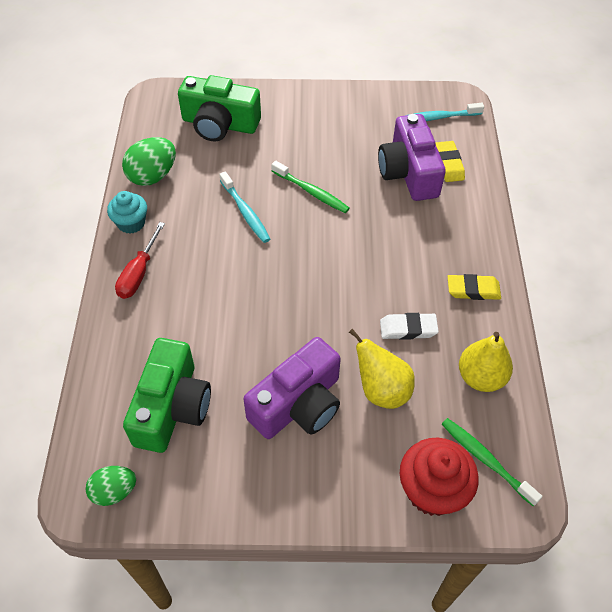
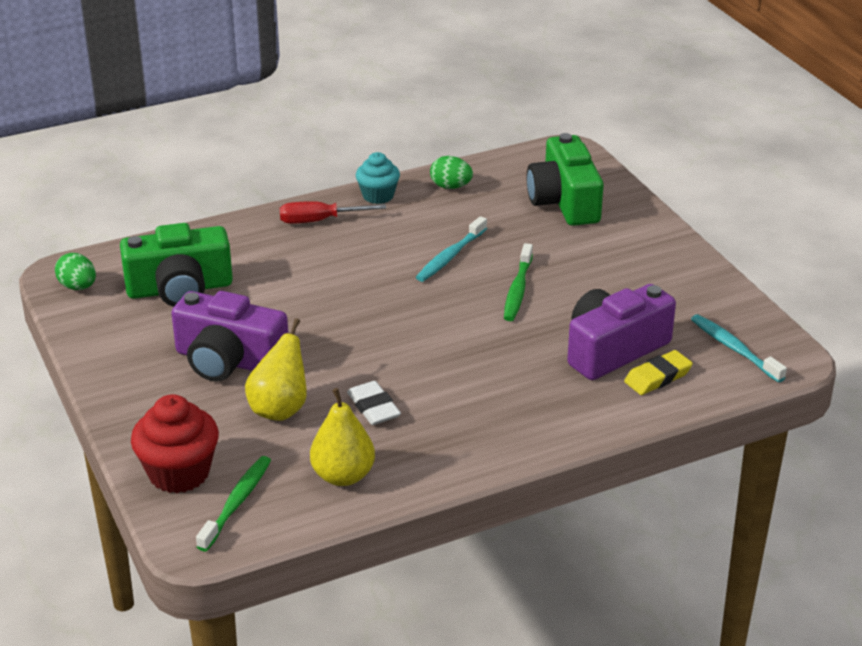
camera: 65 degrees right, 20 degrees down
(152, 176) = (450, 187): green egg -> green egg, size x0.66
(473, 290) = (466, 442): yellow eraser -> none

